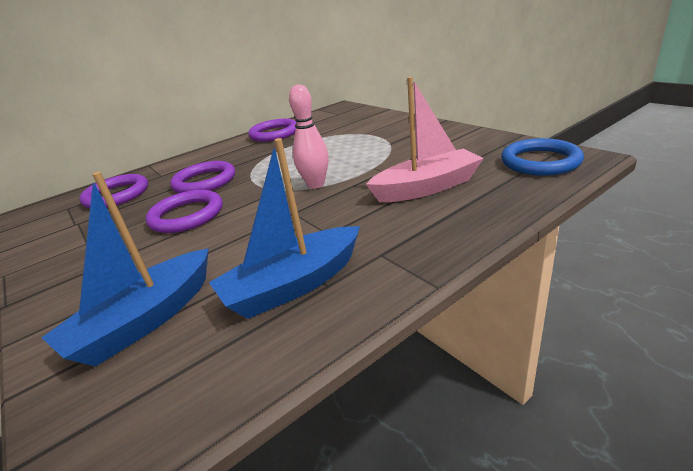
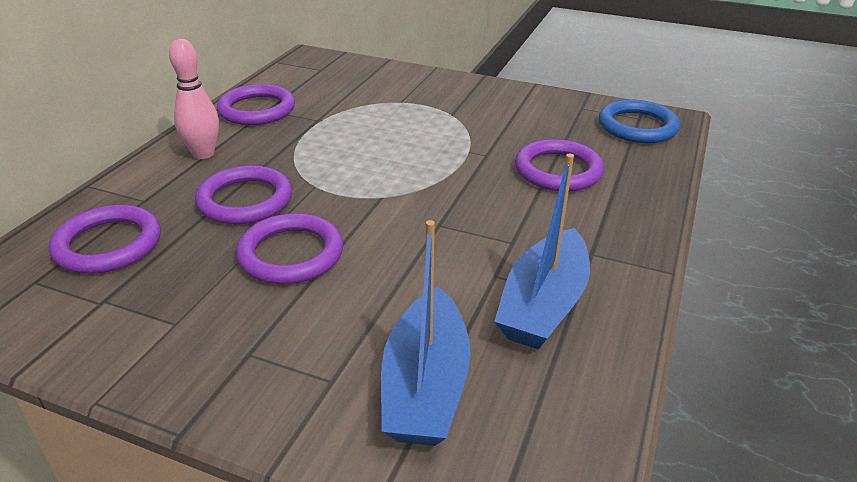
camera: 35 degrees left, 5 degrees up
(316, 185) = (423, 183): pink bowling pin -> pink bowling pin (203, 154)
(427, 187) = (558, 170): pink boat -> purple ring

